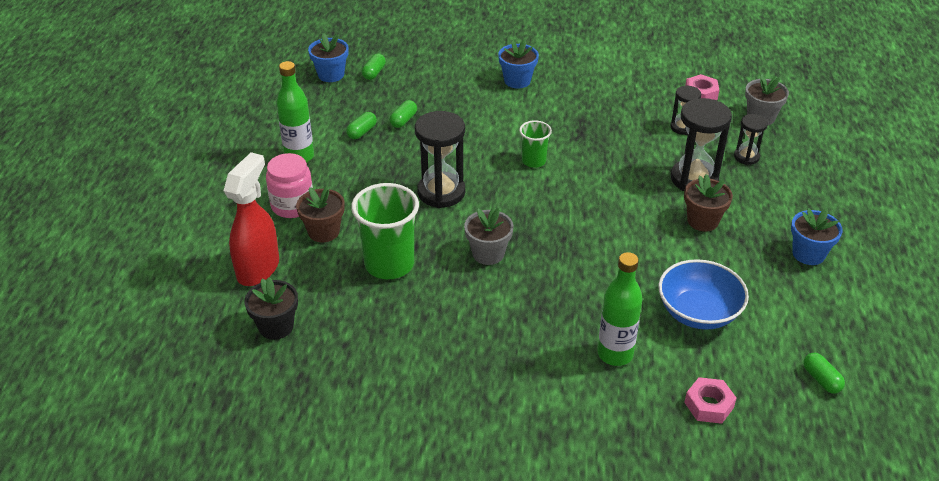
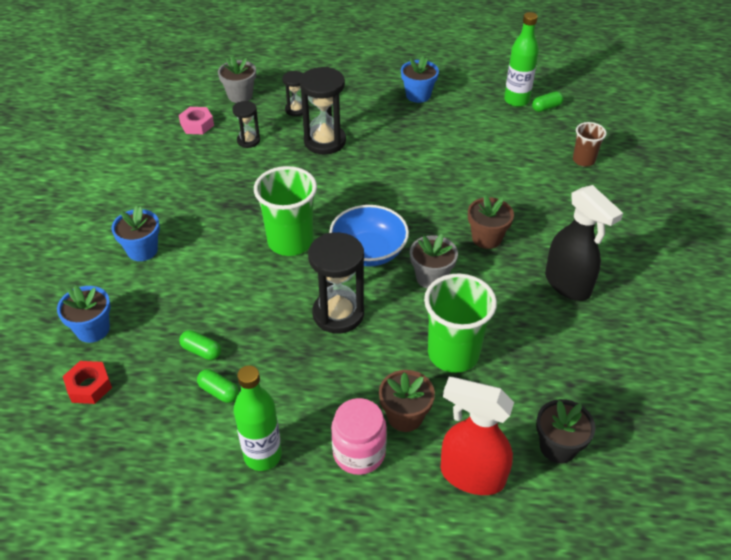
camera: 90 degrees left, 5 degrees up
(331, 74) = (79, 436): blue flower pot -> blue flower pot (93, 329)
(374, 73) = (89, 386): green capsule -> red nut
(479, 359) = (568, 285): none -> black spray bottle
(533, 161) = (290, 241): green cup -> green cup, size x1.83
(615, 354) = (544, 203): green bottle -> green bottle (516, 100)
(698, 312) = (490, 155): blue bowl -> blue bowl (368, 252)
(702, 221) = (381, 142): brown flower pot -> brown flower pot (486, 238)
(709, 405) = (583, 160): pink nut -> brown cup

